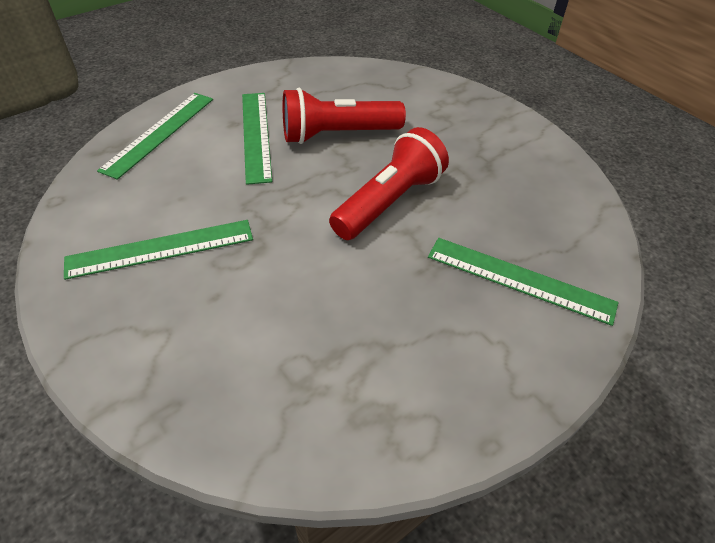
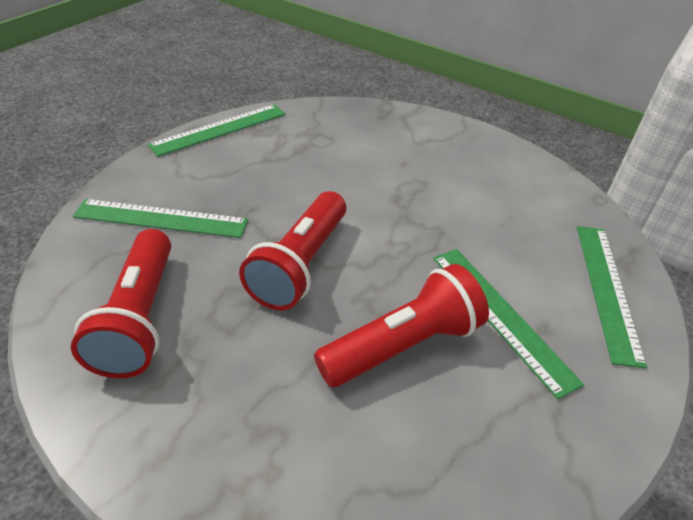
camera: 160 degrees right, 5 degrees down
(160, 249) = (472, 182): green ruler -> green ruler (219, 129)
(525, 189) = (139, 318): none -> red flashlight

